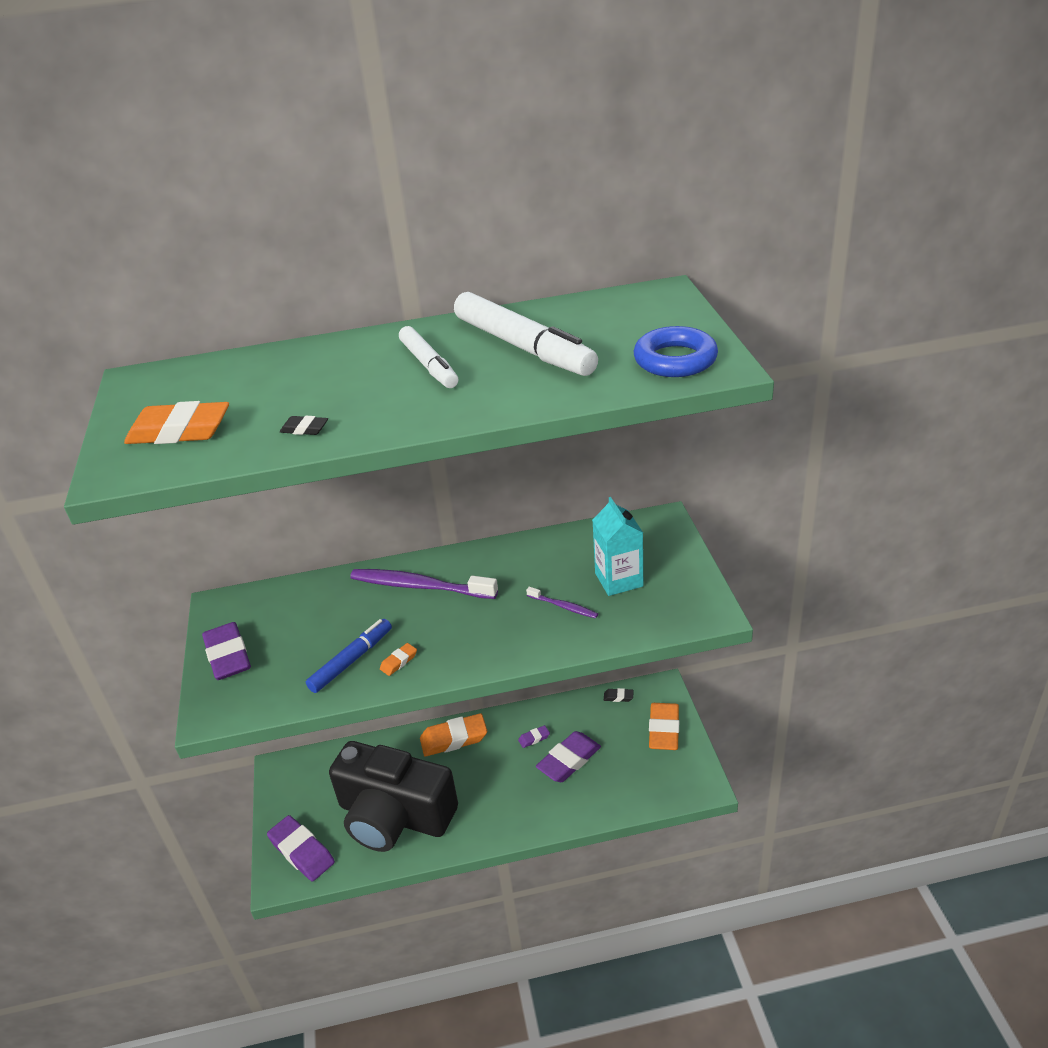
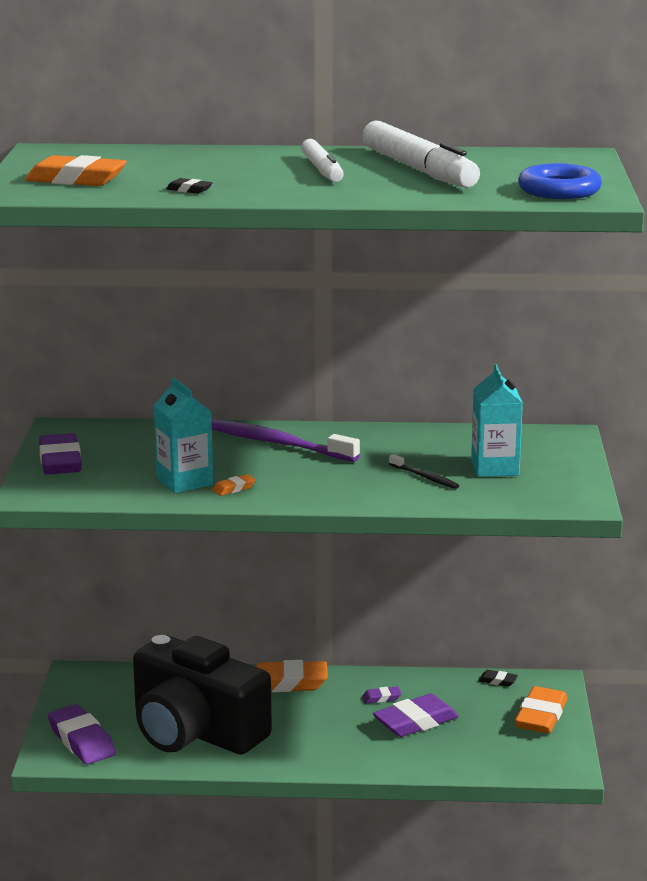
camera: 10 degrees right, 15 degrees down
(351, 661) = (184, 481): blue marker -> turquoise carton
(563, 606) = (425, 477): purple toothbrush -> black toothbrush

